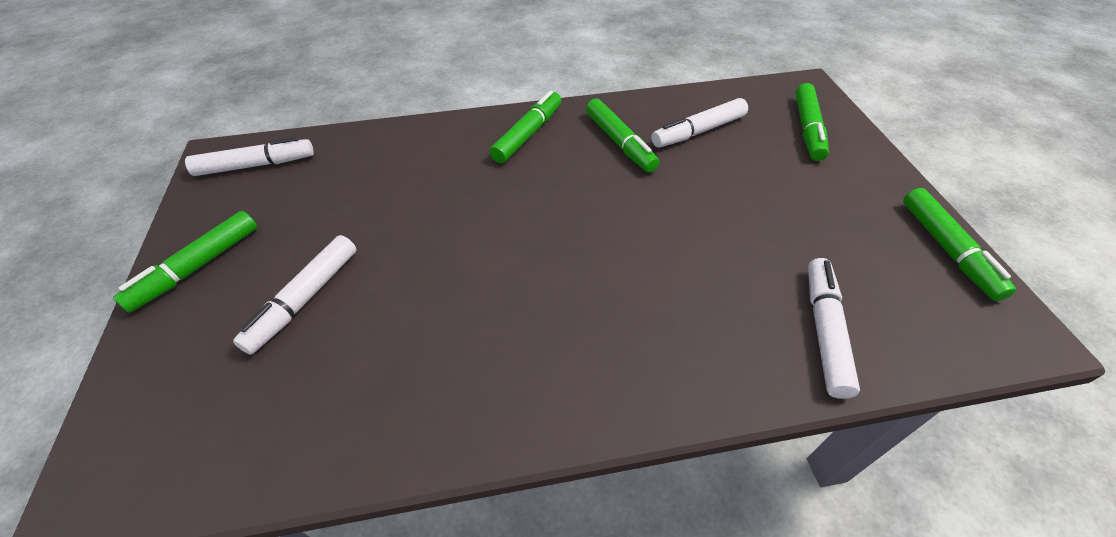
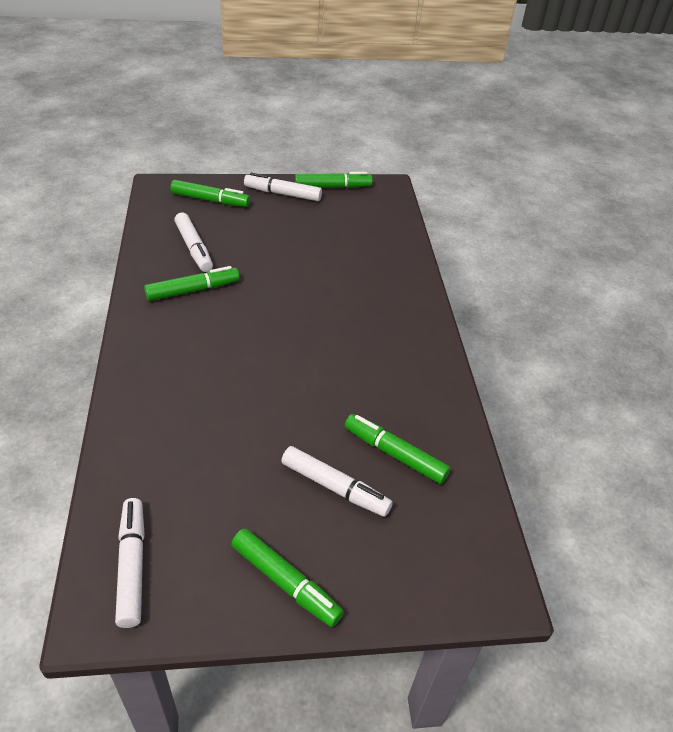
camera: 90 degrees left, 5 degrees down
(527, 134) = (160, 343): green marker -> green marker (395, 454)
(824, 331) = (384, 243): white marker -> white marker (283, 194)

